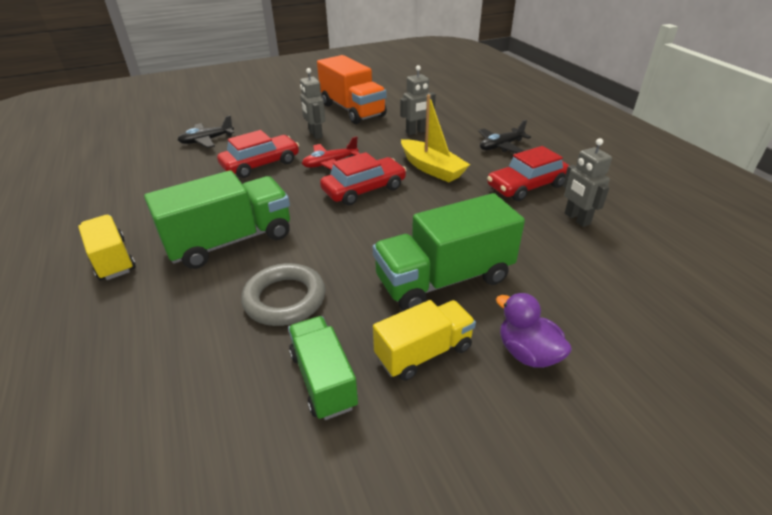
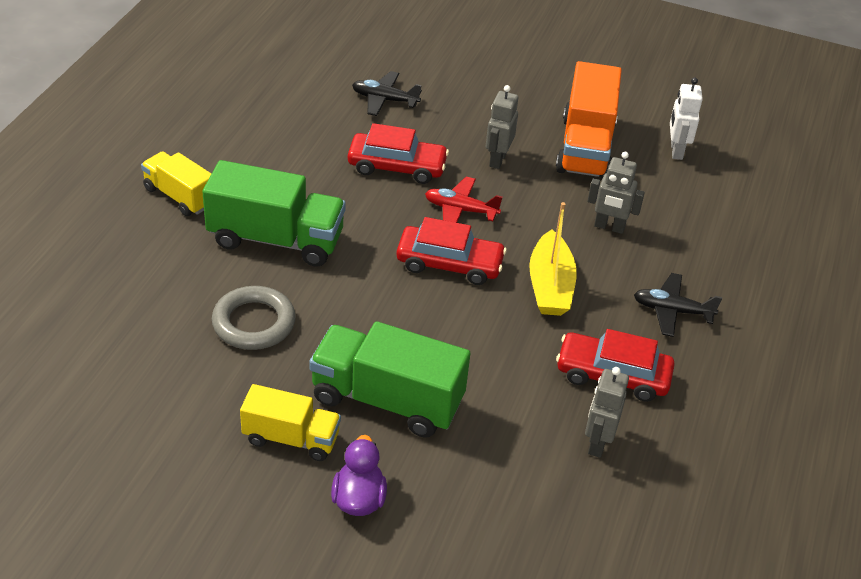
camera: 40 degrees right, 5 degrees up
(113, 260) = (180, 196): yellow truck -> yellow truck turned 60 degrees counterclockwise
(323, 379) = (207, 401): green truck -> none
(395, 93) = (676, 151): none -> white robot

